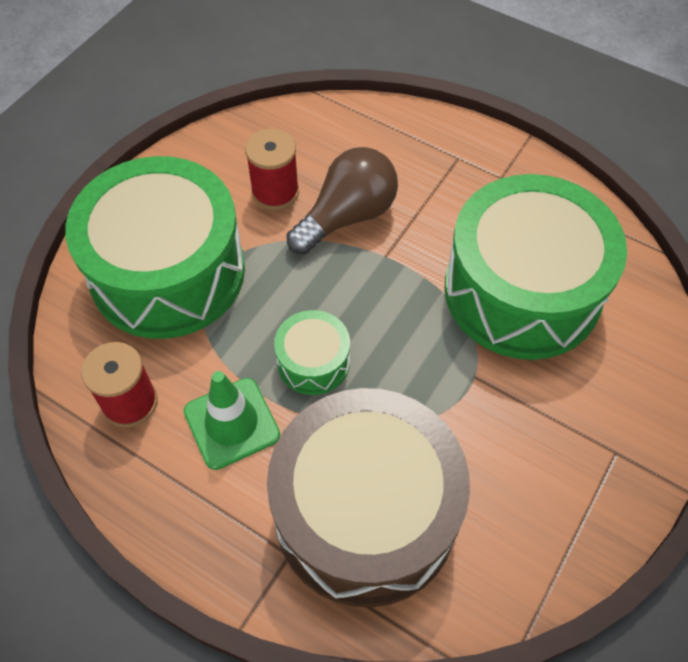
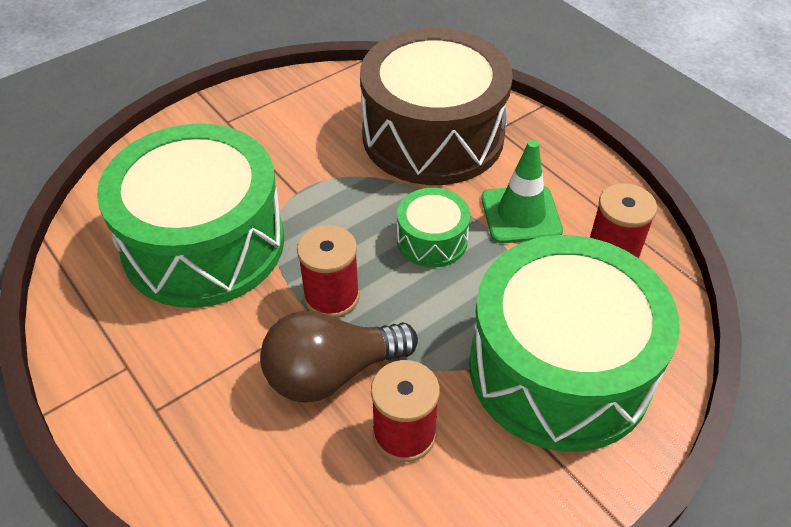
camera: 160 degrees left, 10 degrees down
(379, 276) = (331, 296): none -> red spool

